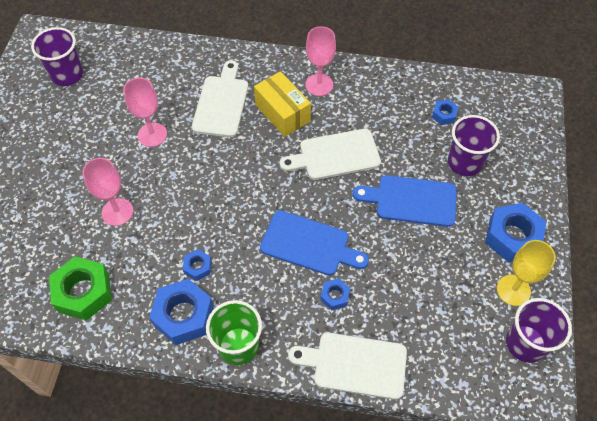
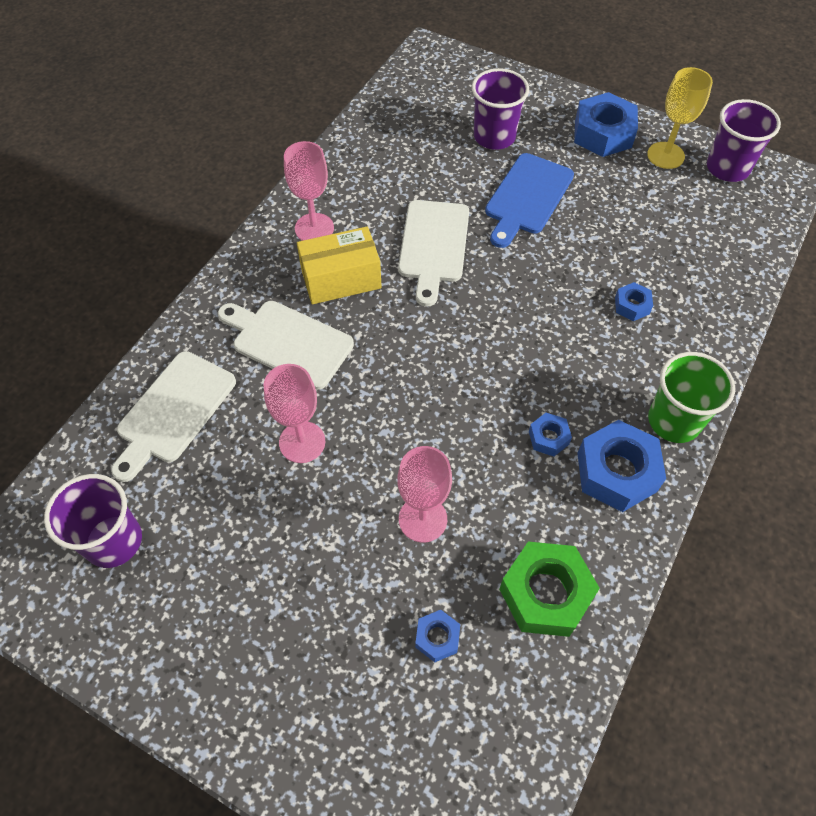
camera: 70 degrees left, 0 degrees up
(309, 244) = (554, 309): blue cutting board -> none
(355, 364) = (722, 313): white cutting board -> white cutting board (173, 411)
(444, 115) = (420, 131): blue nut -> blue nut (437, 638)

